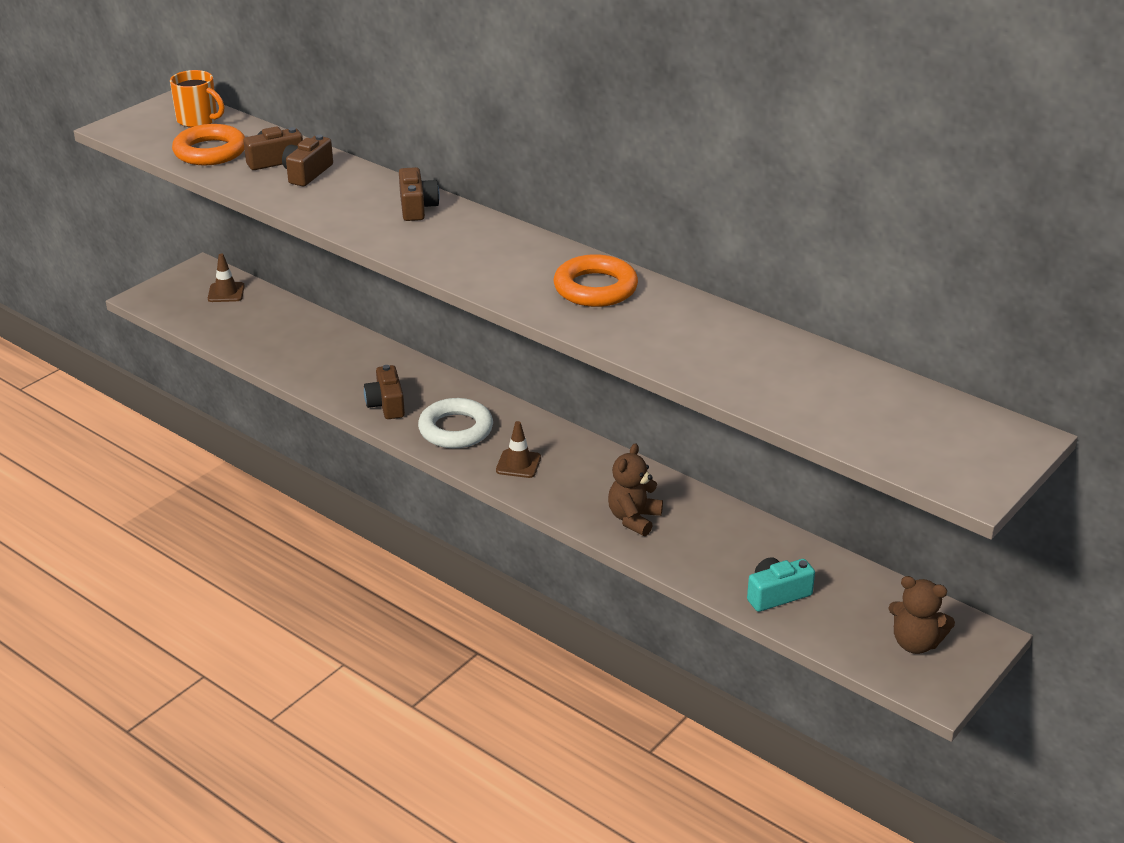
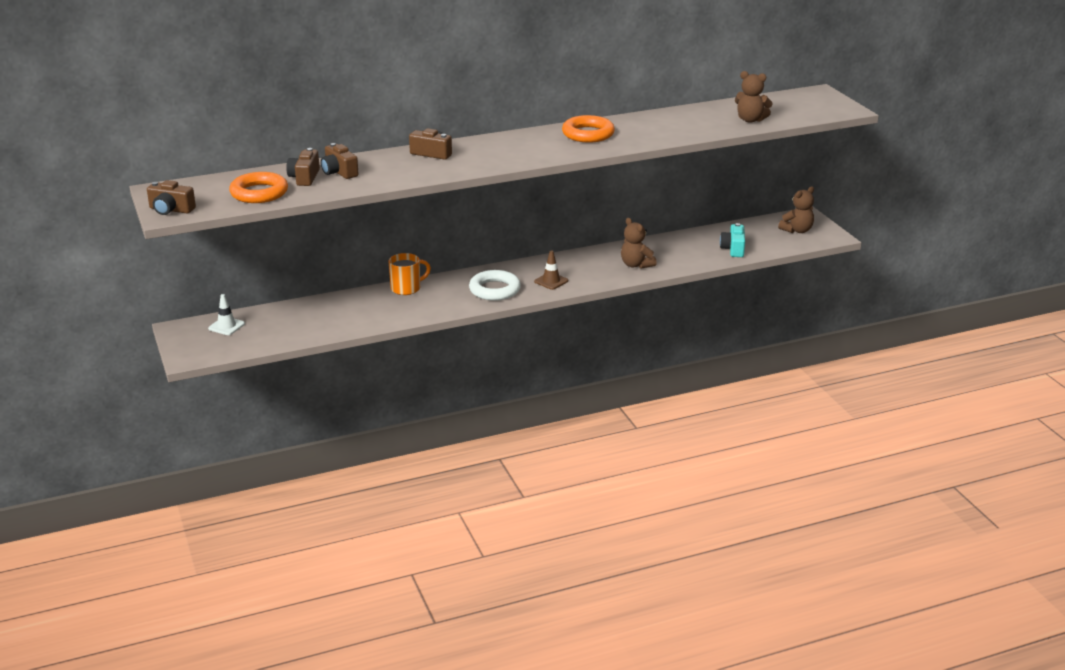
camera: 60 degrees left, 5 degrees down
(198, 120) = (201, 188): orange mug -> orange mug (406, 288)
(226, 292) = (226, 326): brown traffic cone -> white traffic cone
(386, 404) = (441, 304): brown camera -> brown camera (171, 210)
(807, 403) = (750, 120): none -> brown teddy bear

